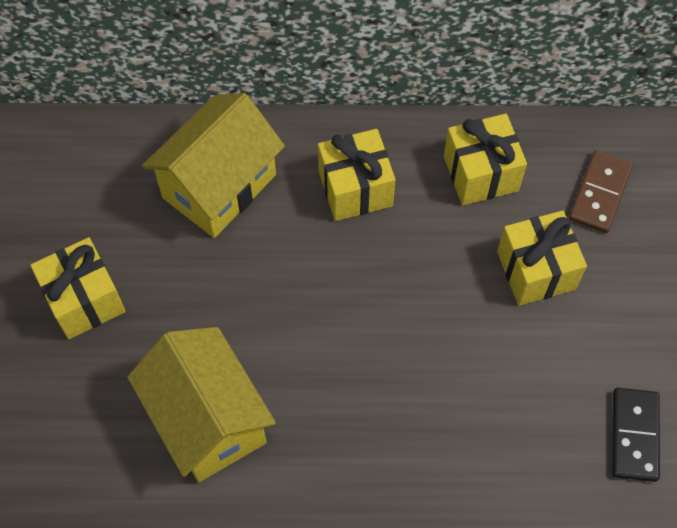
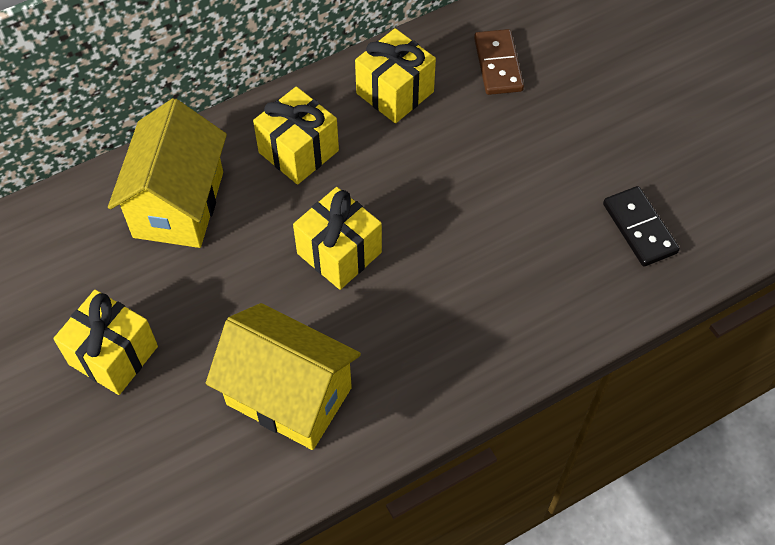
camera: 30 degrees left, 5 degrees down
(536, 270) = (485, 144): yellow gift -> yellow gift (339, 253)

